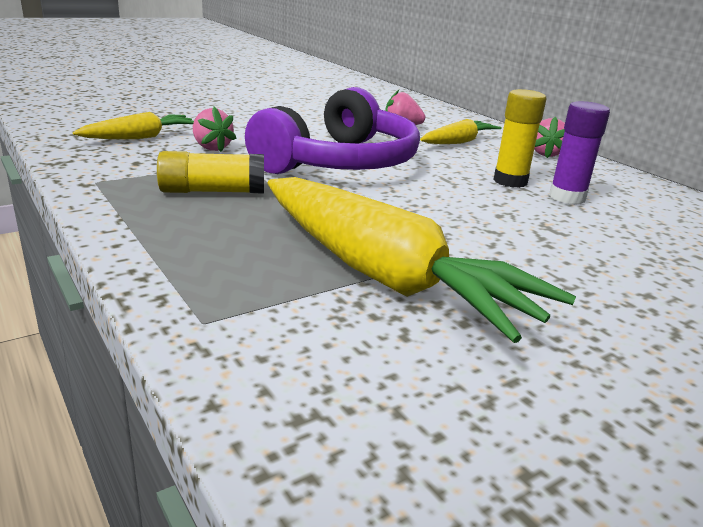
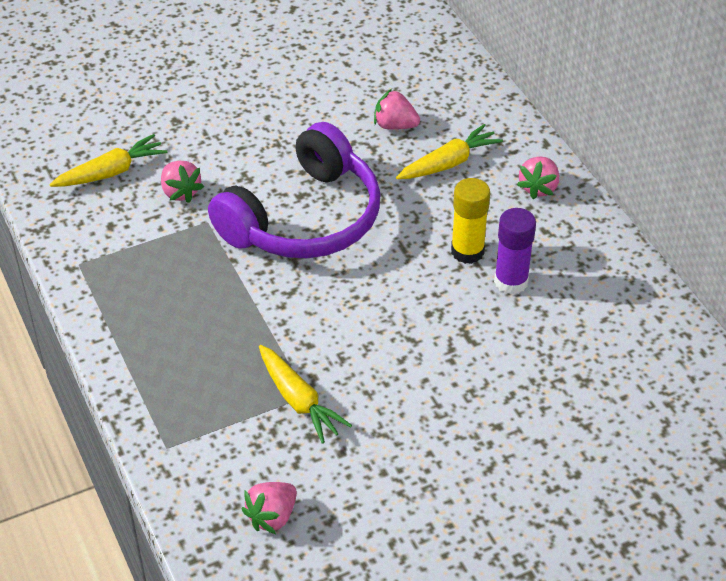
camera: 10 degrees right, 20 degrees up
(212, 191) = (178, 279): yellow glue stick -> none
(384, 275) = (299, 401): yellow carrot -> yellow carrot, size x0.51
(393, 399) = (272, 516): none -> pink strawberry

